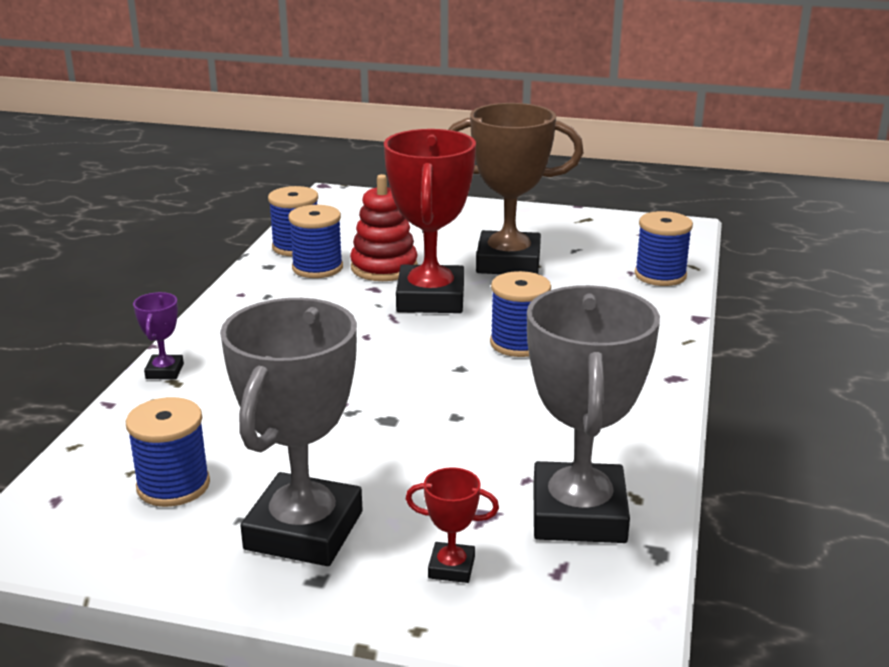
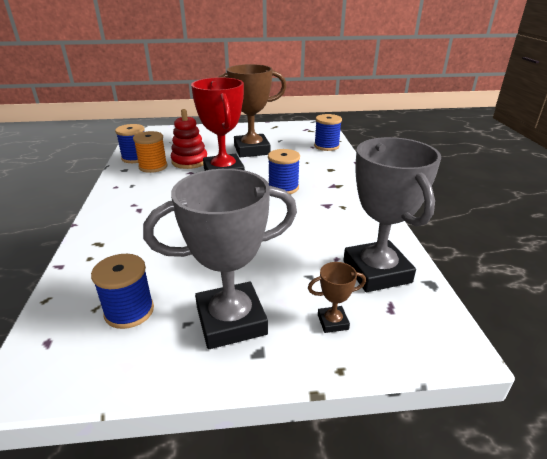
camera: 20 degrees left, 5 degrees up
(164, 371) = (89, 238): purple trophy -> none
(304, 530) = (231, 321): grey trophy -> grey trophy turned 75 degrees clockwise
(317, 268) = (153, 167): blue spool -> orange spool
(451, 567) = (333, 322): red trophy -> brown trophy

